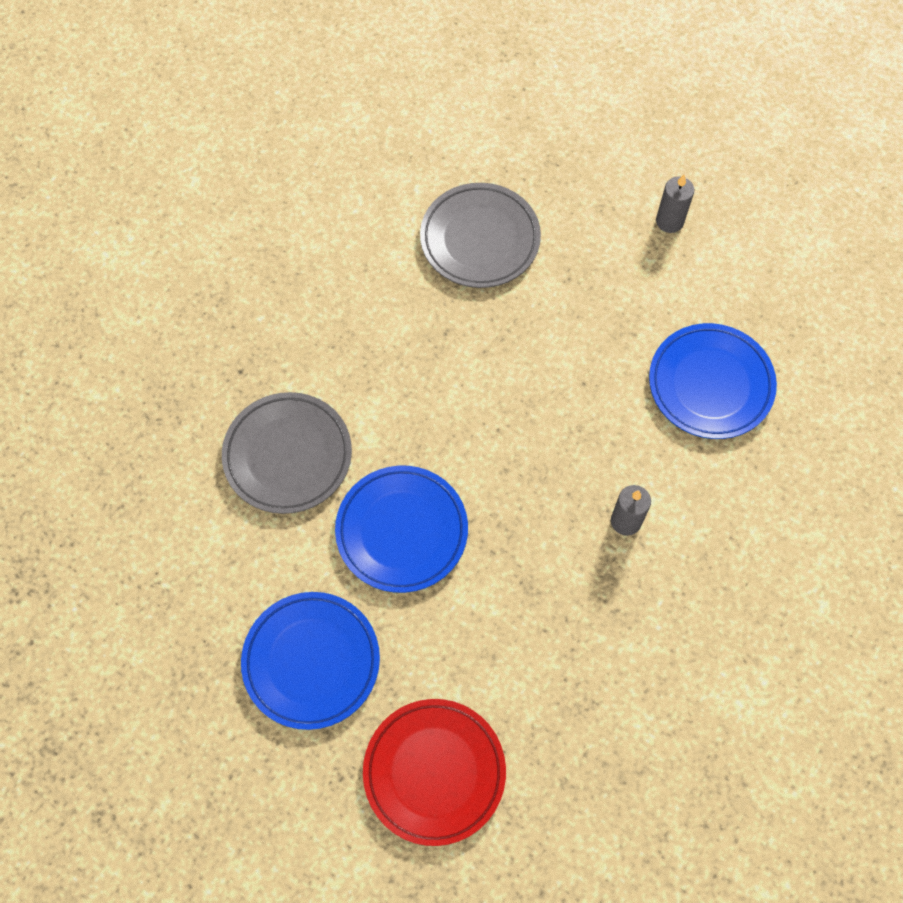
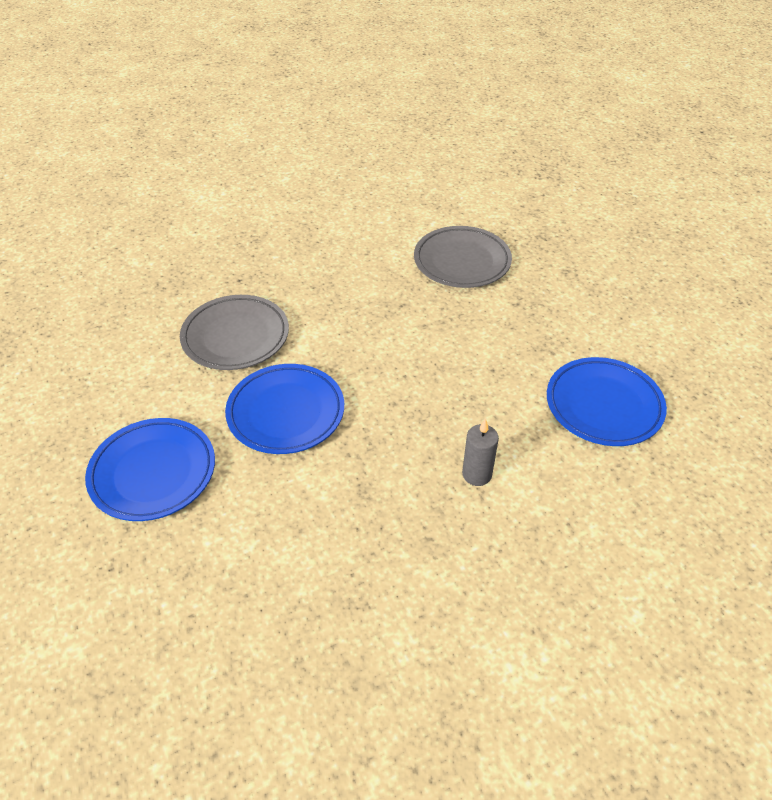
camera: 25 degrees right, 20 degrees down
(434, 772) = (190, 598): red plate -> none
(669, 221) = (619, 294): grey candle -> none

